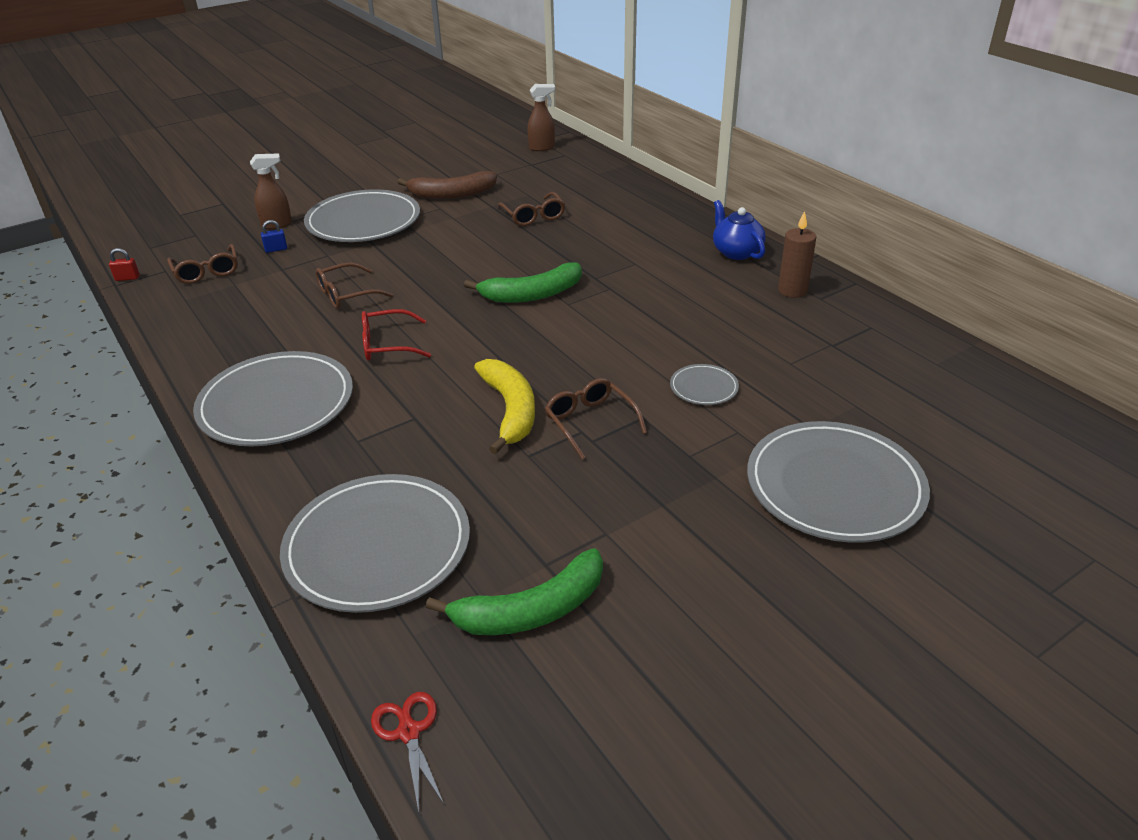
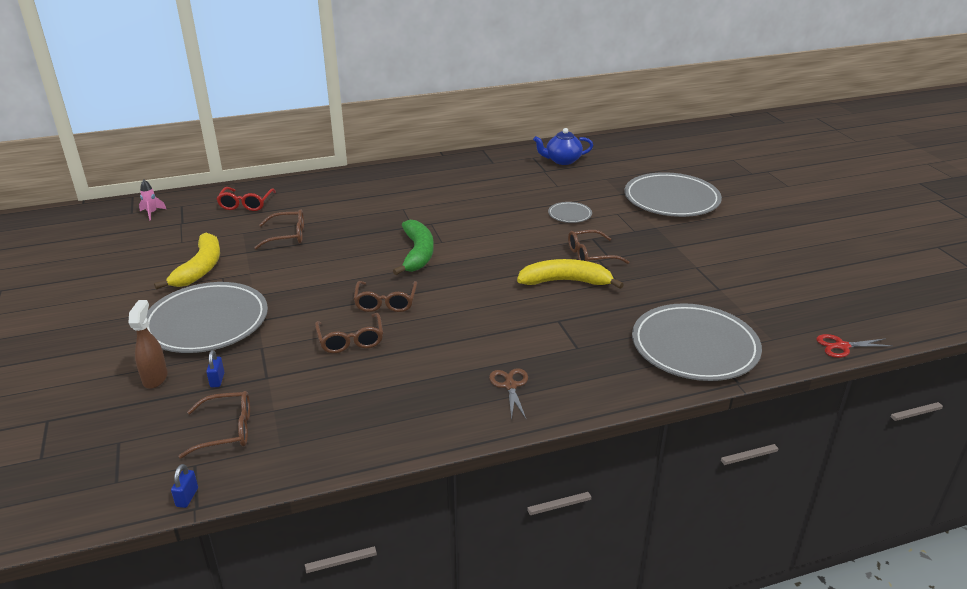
camera: 75 degrees left, 5 degrees down
(127, 278) = (187, 497): red padlock -> blue padlock
(276, 404) = (510, 386): grey plate -> brown scissors
(387, 345) = (450, 325): red glasses -> red glasses (246, 204)
(421, 298) = (385, 302): none -> brown glasses
(452, 194) = (200, 268): brown banana -> yellow banana
(531, 610) = (755, 298): green banana -> none
(542, 148) = (152, 213): brown spray bottle -> pink rocket
(736, 252) = (416, 173): blue teapot -> blue teapot (562, 160)
(792, 290) = (478, 168): brown candle -> none

